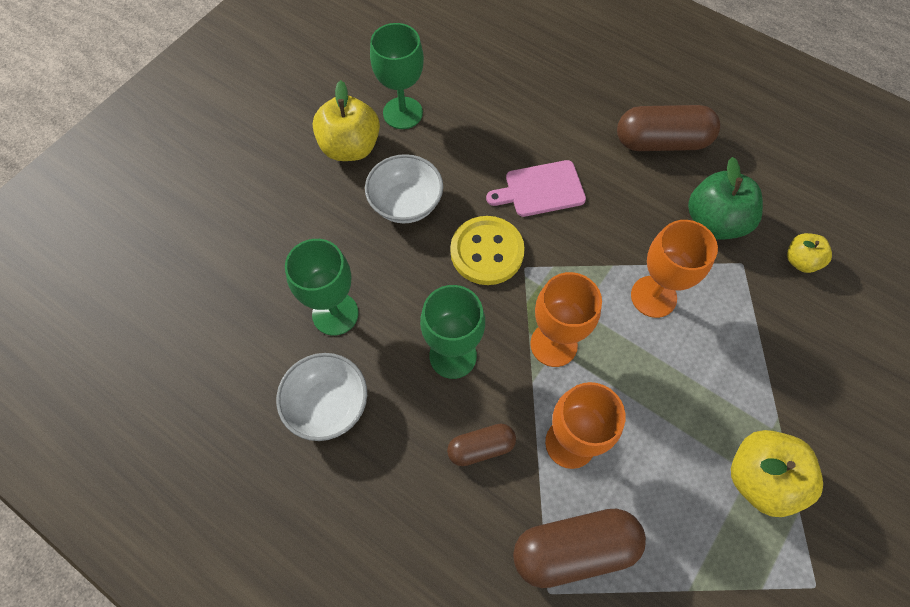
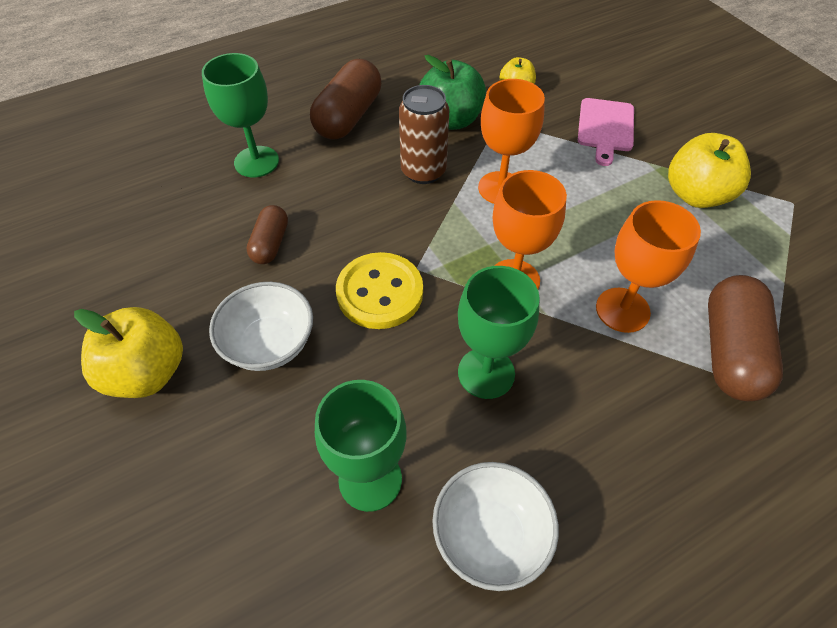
camera: 65 degrees left, 10 degrees down
(402, 113) = (145, 300): green goblet -> green goblet (256, 162)
(481, 447) = (602, 388): brown capsule -> brown capsule (270, 244)
(540, 189) = (336, 219): pink cutting board -> pink cutting board (605, 128)
(633, 227) = (423, 171): none -> brown can

